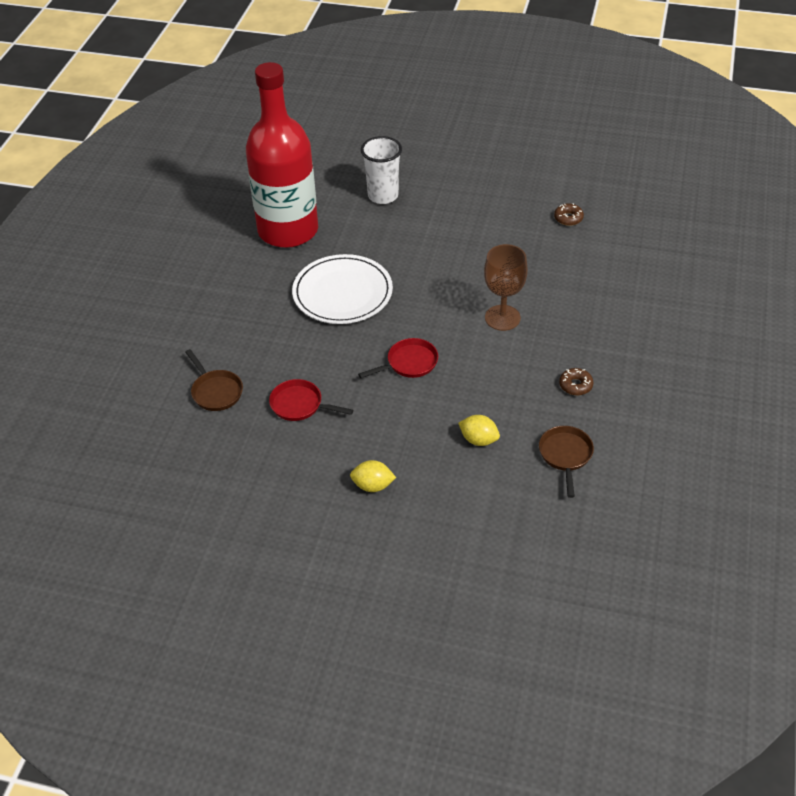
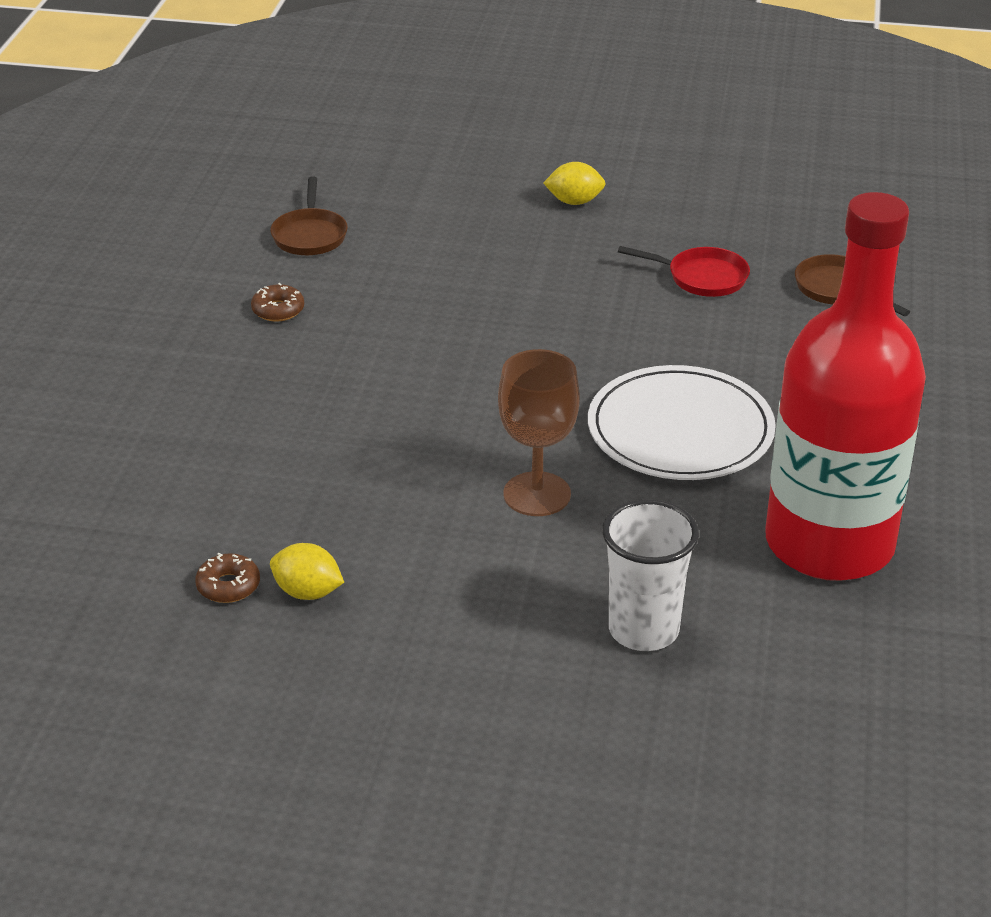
camera: 175 degrees right, 10 degrees down
(409, 363) = (543, 331): red pan -> none
(478, 440) = (431, 247): yellow lemon -> yellow lemon (307, 592)
(502, 318) = (386, 397): brown goblet -> brown goblet (537, 494)

